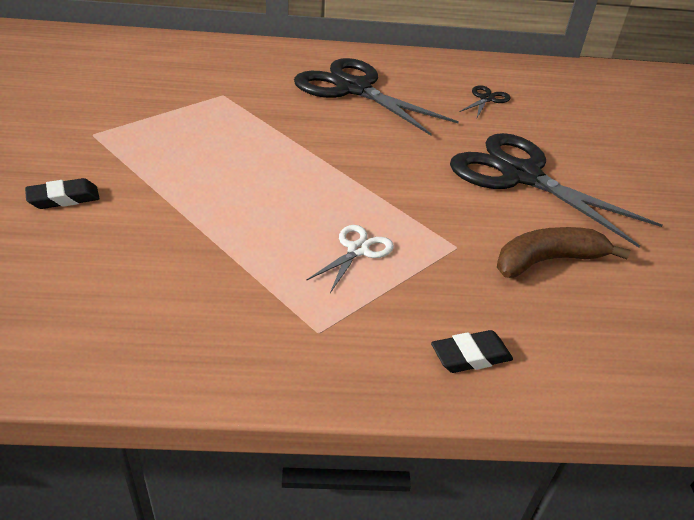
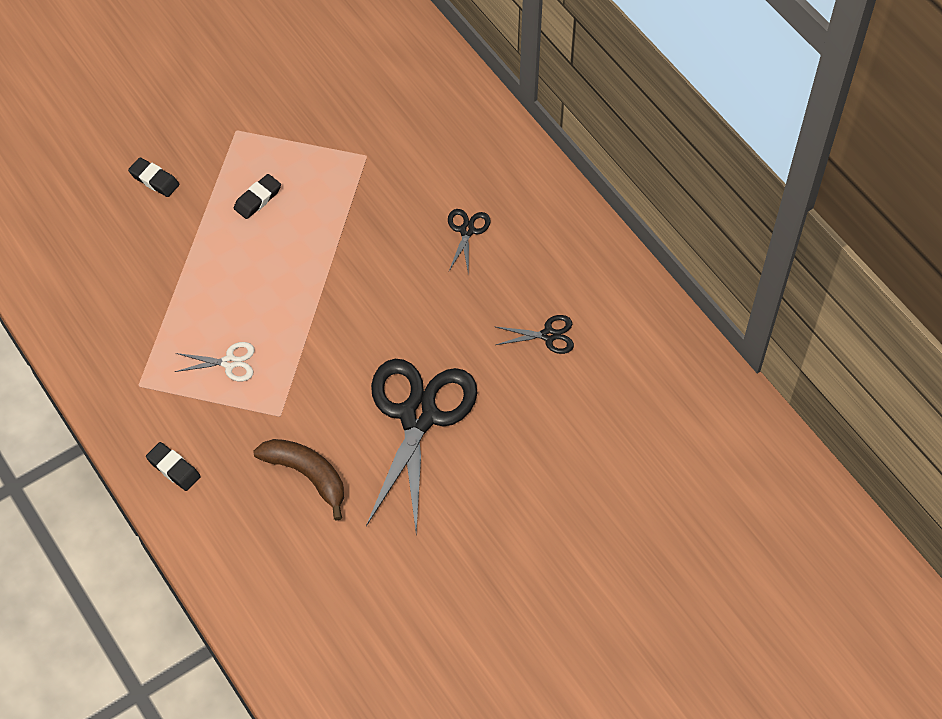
camera: 60 degrees right, 20 degrees up
(185, 155) = (257, 199): none -> black eraser
(353, 89) = (467, 231): black scissors -> black scissors, size x0.43

